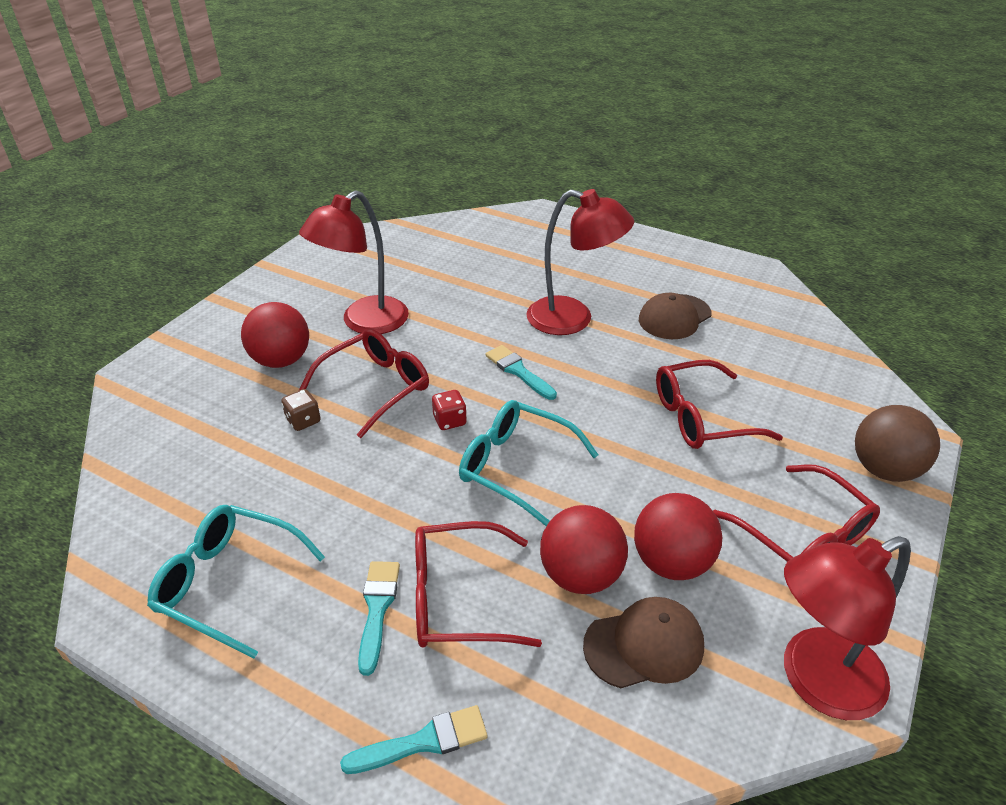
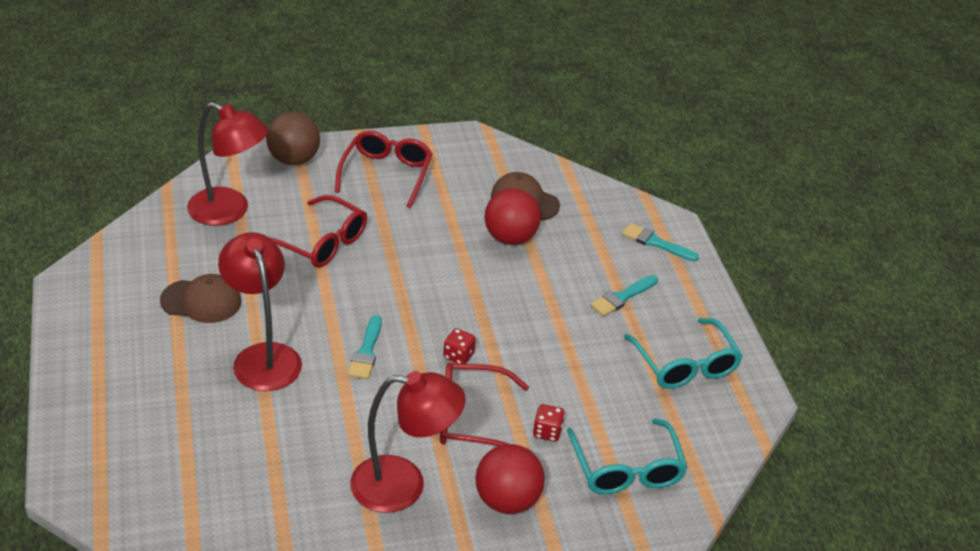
camera: 135 degrees left, 0 degrees up
(303, 421) = (547, 432): brown dice -> red dice
(458, 598) = (579, 273): red glasses -> none
(516, 467) = (463, 301): turquoise glasses -> turquoise glasses (626, 469)
(671, 562) = (462, 211): red ball -> none
(816, 681) = (479, 147): red lamp -> red lamp (229, 211)

